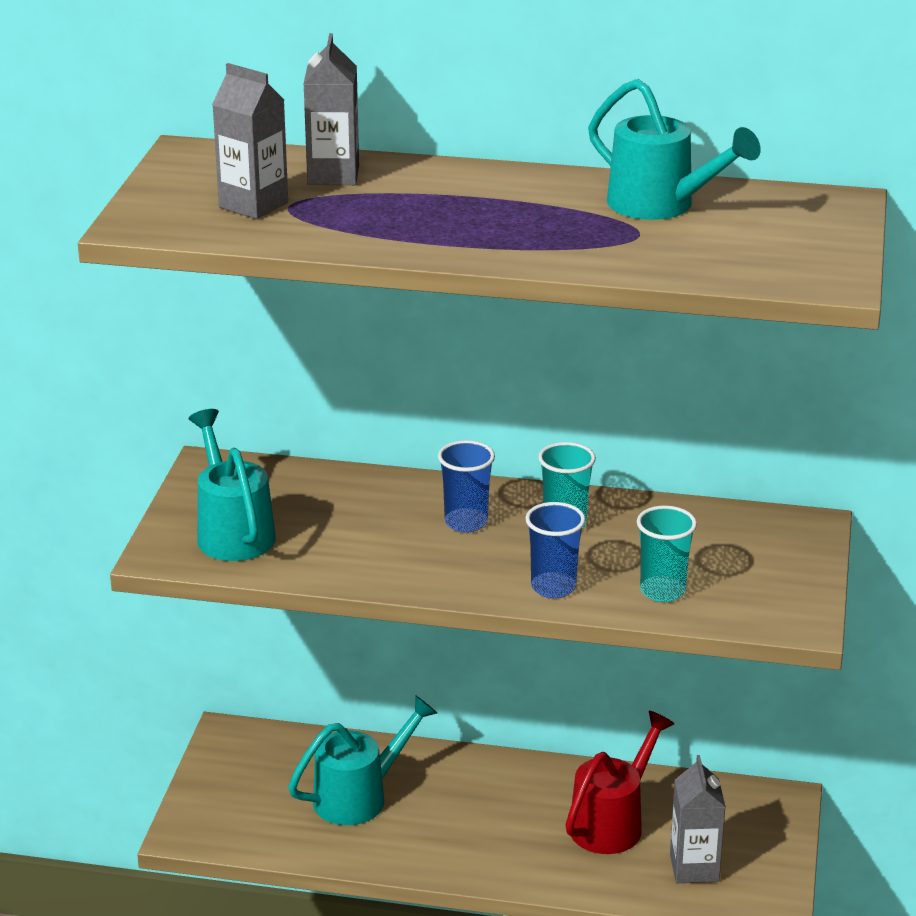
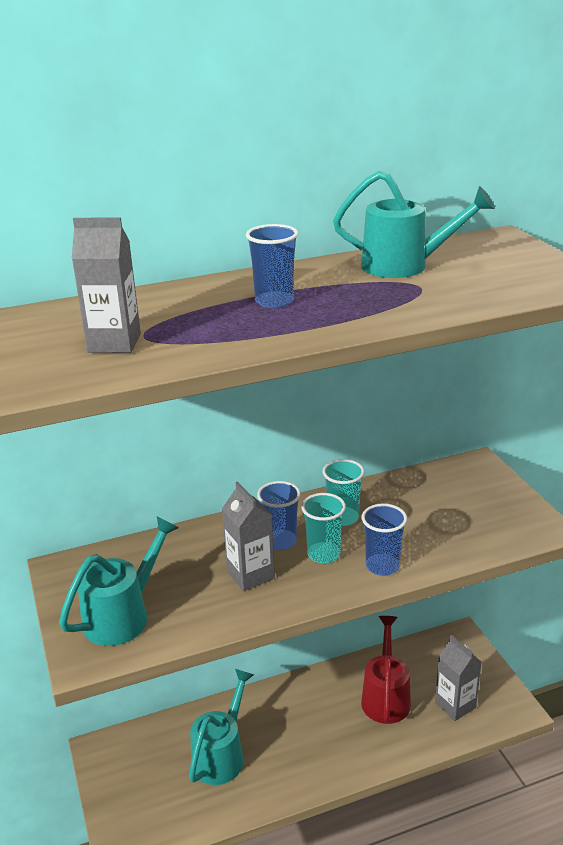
camera: 30 degrees left, 0 degrees up
(232, 532) = (123, 615): turquoise watering can -> turquoise watering can turned 90 degrees clockwise
(333, 175) = (150, 306): grey carton -> grey carton (250, 575)
(460, 206) = (274, 301): none -> blue cup
(662, 591) = (448, 541): turquoise cup -> turquoise cup (323, 554)

